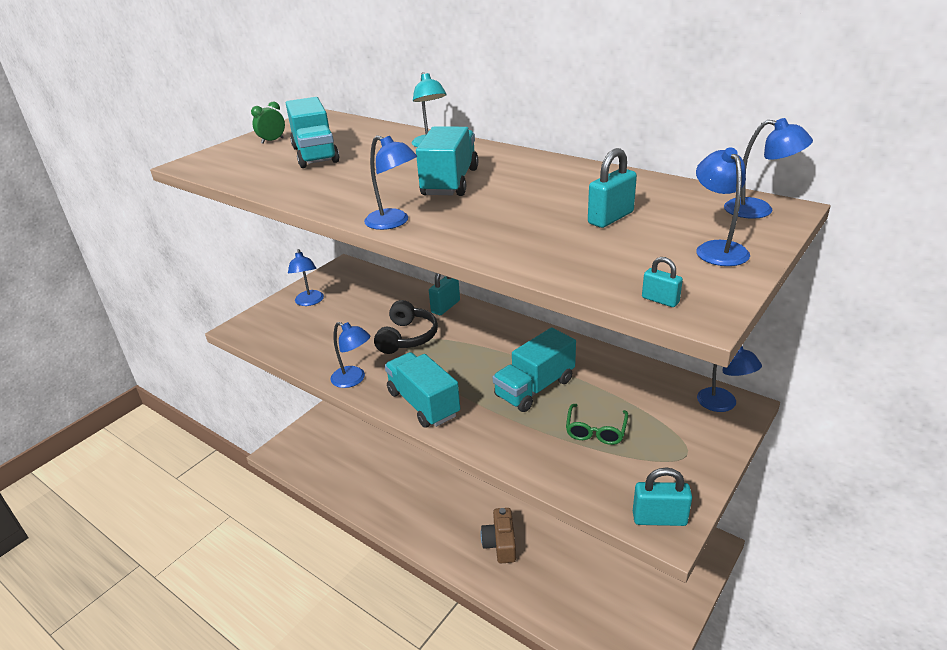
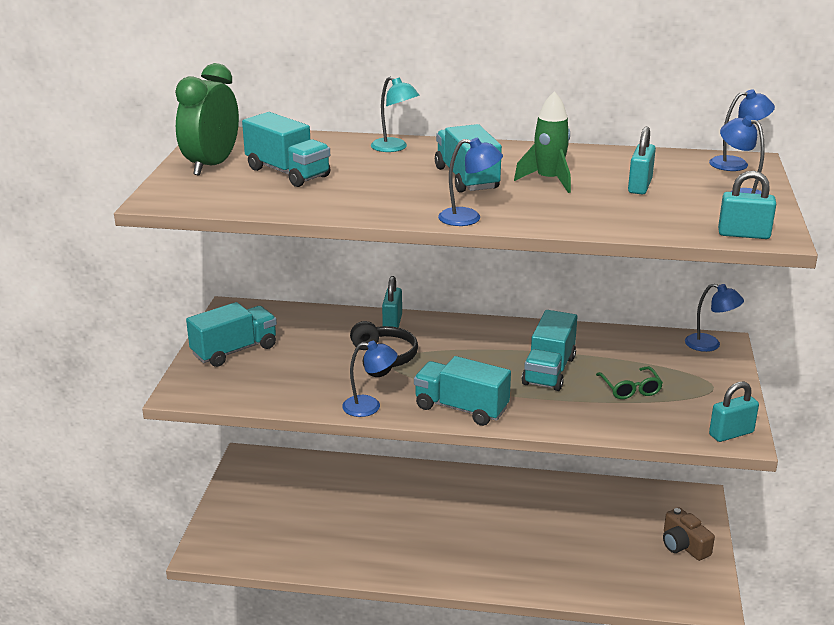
camera: 30 degrees left, 5 degrees down
(272, 141) = (211, 165): green clock -> green clock, size x2.31
(309, 302) = (234, 350): blue lamp -> turquoise truck
(500, 543) = (519, 556): brown camera -> brown camera (683, 545)
(524, 196) = (549, 180): none -> green rocket
(660, 300) = (743, 234): turquoise padlock -> turquoise padlock, size x1.80

